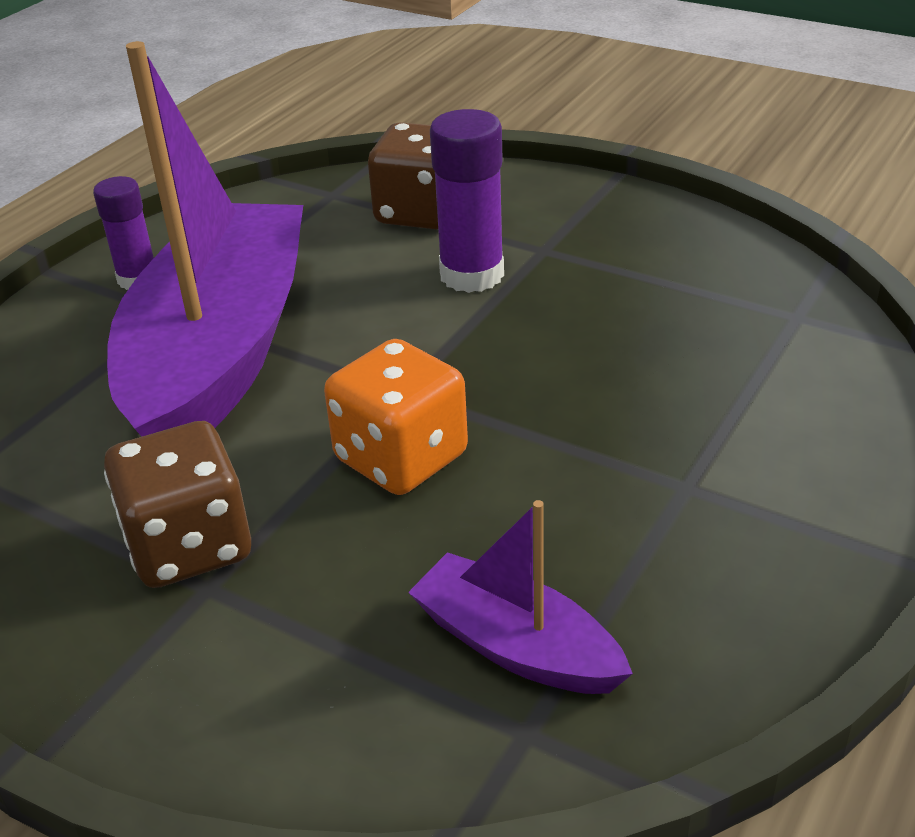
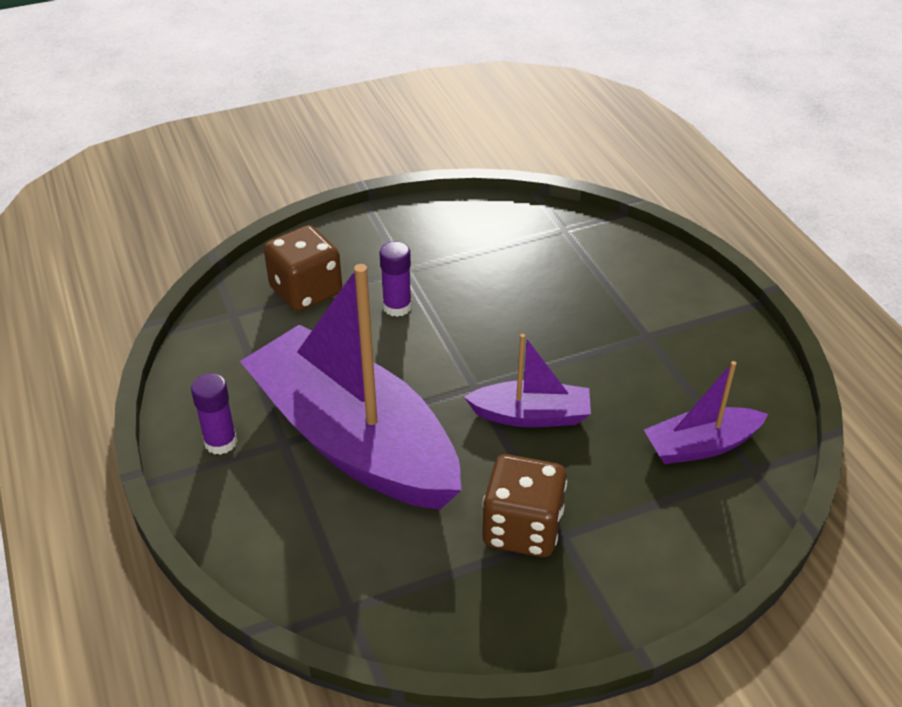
camera: 55 degrees left, 5 degrees up
(401, 458) = (531, 415): orange dice -> purple boat
(472, 275) = (397, 307): purple glue stick -> purple glue stick, size x0.65

